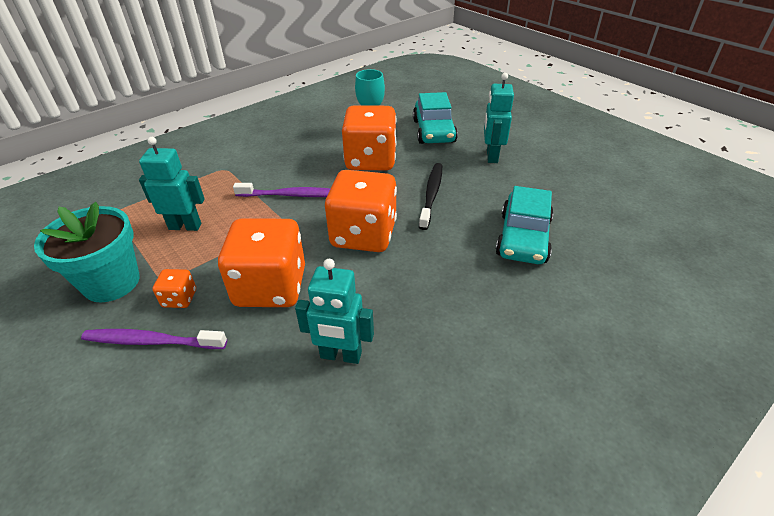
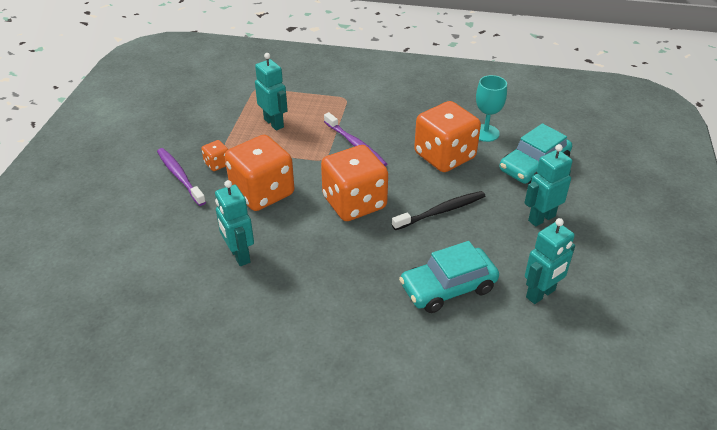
camera: 50 degrees right, 0 degrees up
(112, 282) = (203, 131): turquoise flower pot -> none
(570, 197) = (541, 294): none -> turquoise robot

